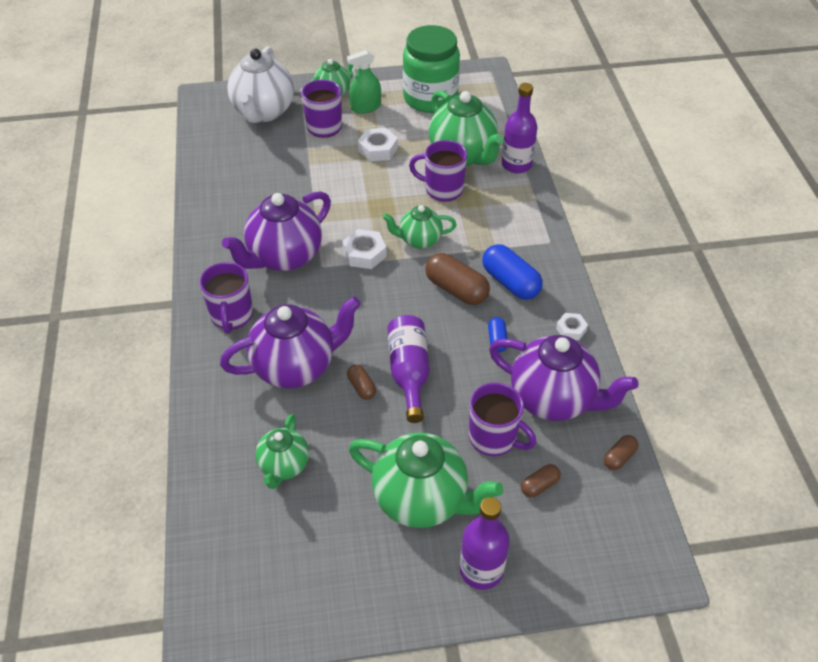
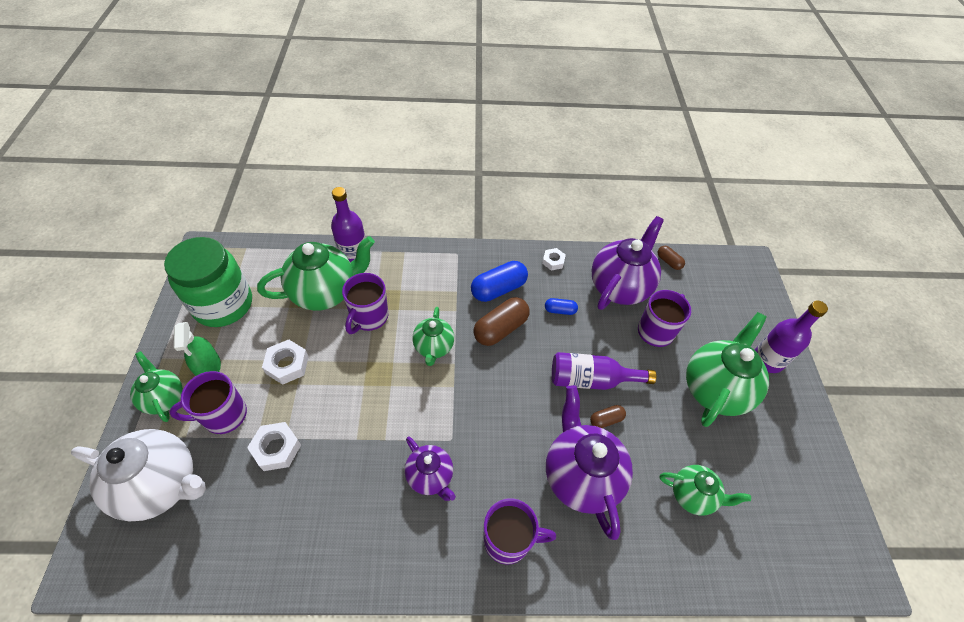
camera: 85 degrees left, 5 degrees up
(284, 257) = (430, 477): purple teapot -> purple teapot, size x0.57
(364, 253) = (441, 397): white nut -> white nut (276, 449)
(539, 485) = (695, 311): brown capsule -> none

